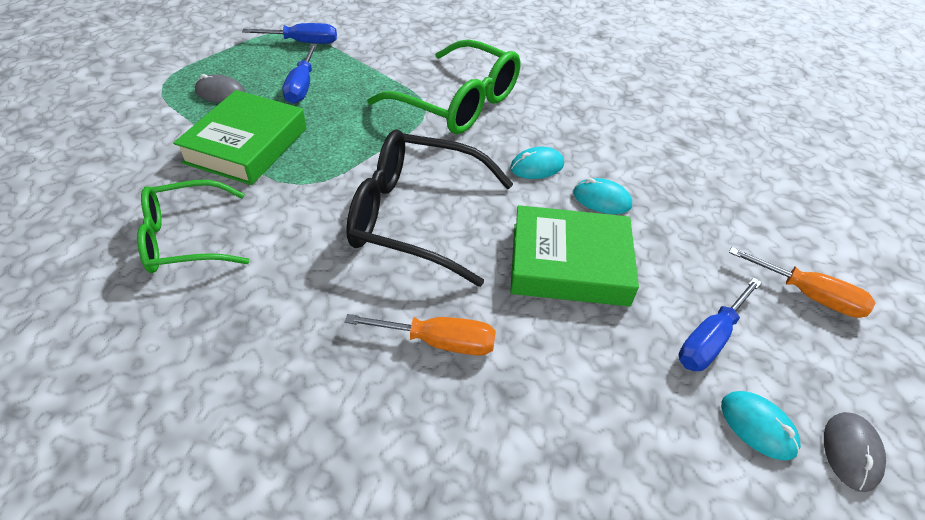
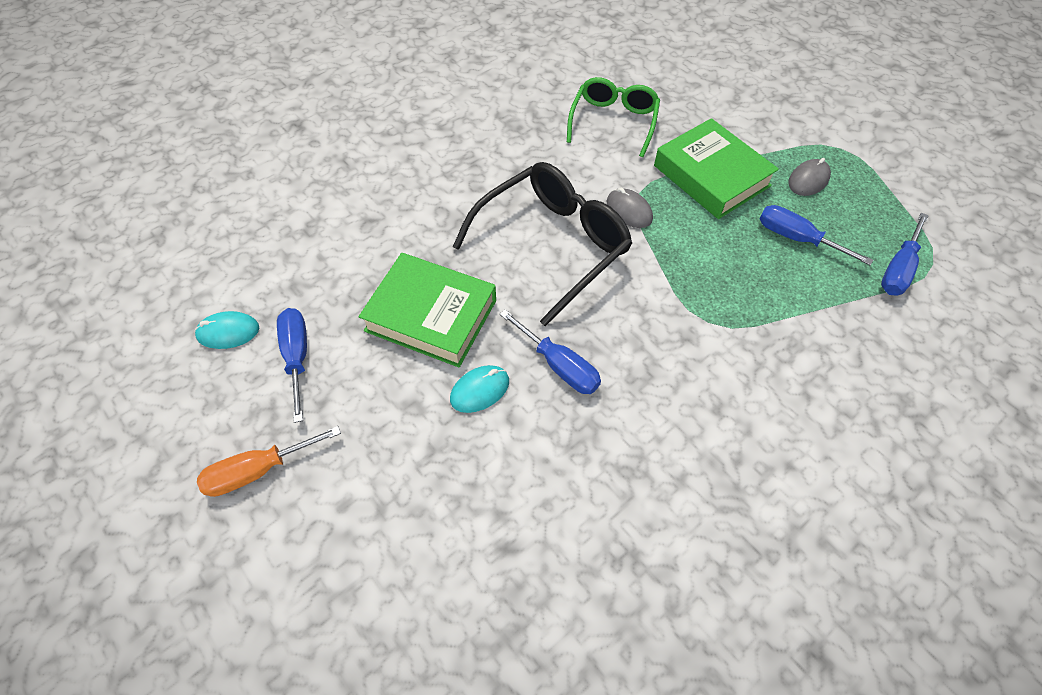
camera: 125 degrees right, 10 degrees up
(439, 342) = (429, 207): orange screwdriver -> none
(458, 103) = (705, 356): green glasses -> none
(537, 166) = (559, 366): turquoise mouse -> blue screwdriver
(569, 264) = (431, 315): green book -> green book turned 75 degrees clockwise
(851, 452) = (165, 370): grey mouse -> grey mouse (629, 210)

